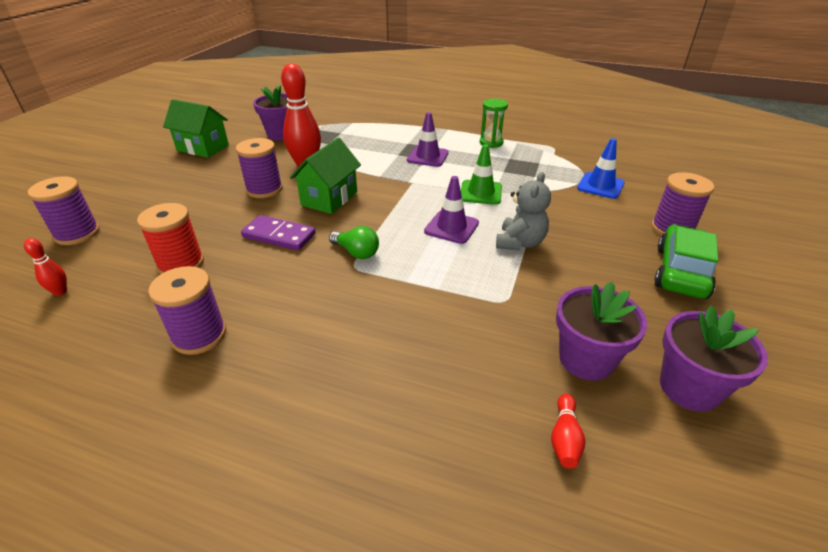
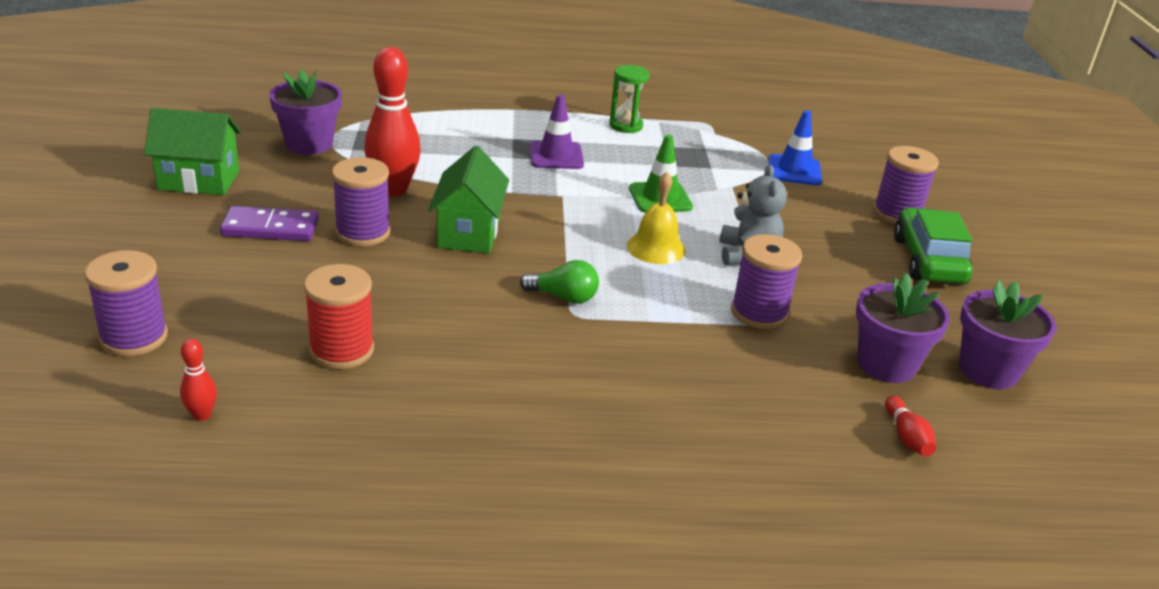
camera: 25 degrees left, 5 degrees down
(199, 335) = (453, 426): purple spool -> purple spool (759, 313)
(279, 236) = (443, 292): purple domino -> purple domino (270, 228)
(451, 227) = (656, 248): purple traffic cone -> yellow bell

